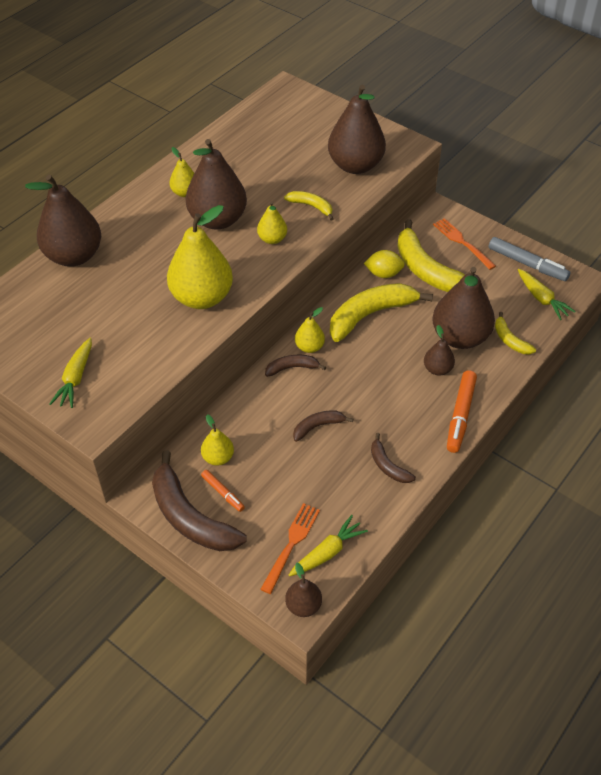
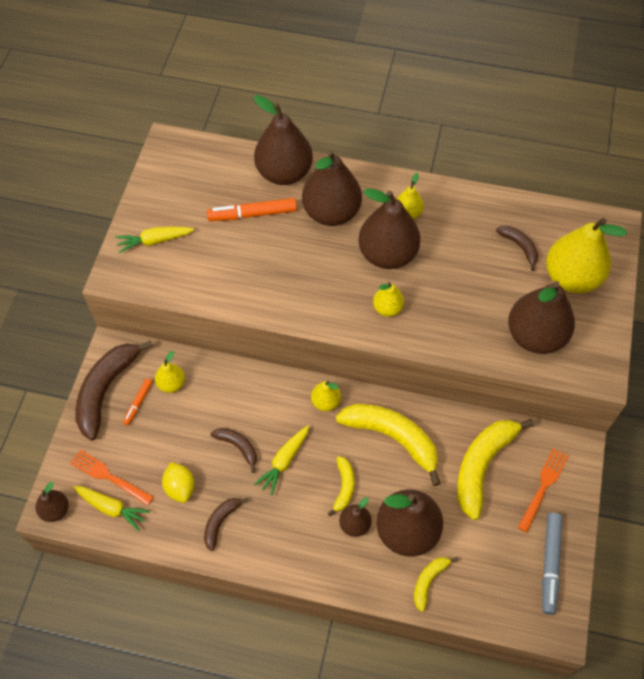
camera: 65 degrees right, 10 degrees up
(145, 239) = (331, 212): none -> brown pear
(202, 297) = (285, 286): yellow pear -> yellow pear (571, 278)
(291, 544) = (109, 476): orange fork -> orange fork turned 150 degrees counterclockwise
(292, 368) = (294, 398): brown banana -> brown banana (519, 247)
(311, 206) = (451, 322): yellow banana -> yellow banana (344, 487)
(383, 274) = (454, 428): yellow lemon -> yellow lemon (180, 487)
(460, 415) = (308, 566): orange marker -> orange marker (253, 214)
(541, 299) = (505, 595): yellow carrot -> yellow carrot (284, 461)

